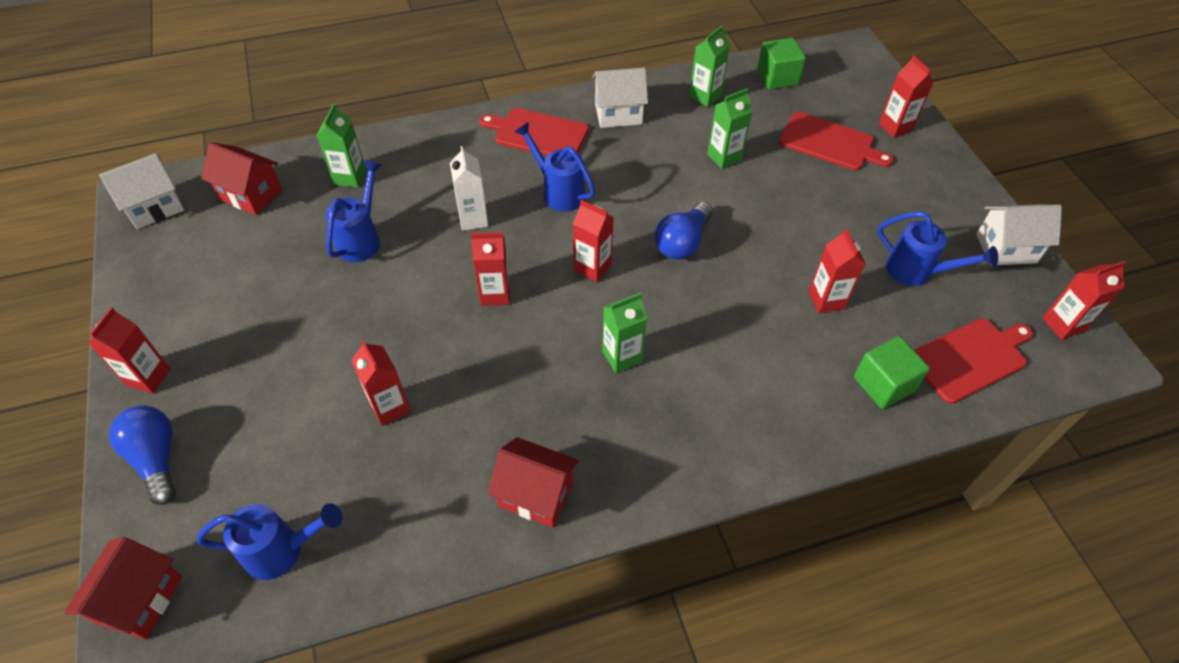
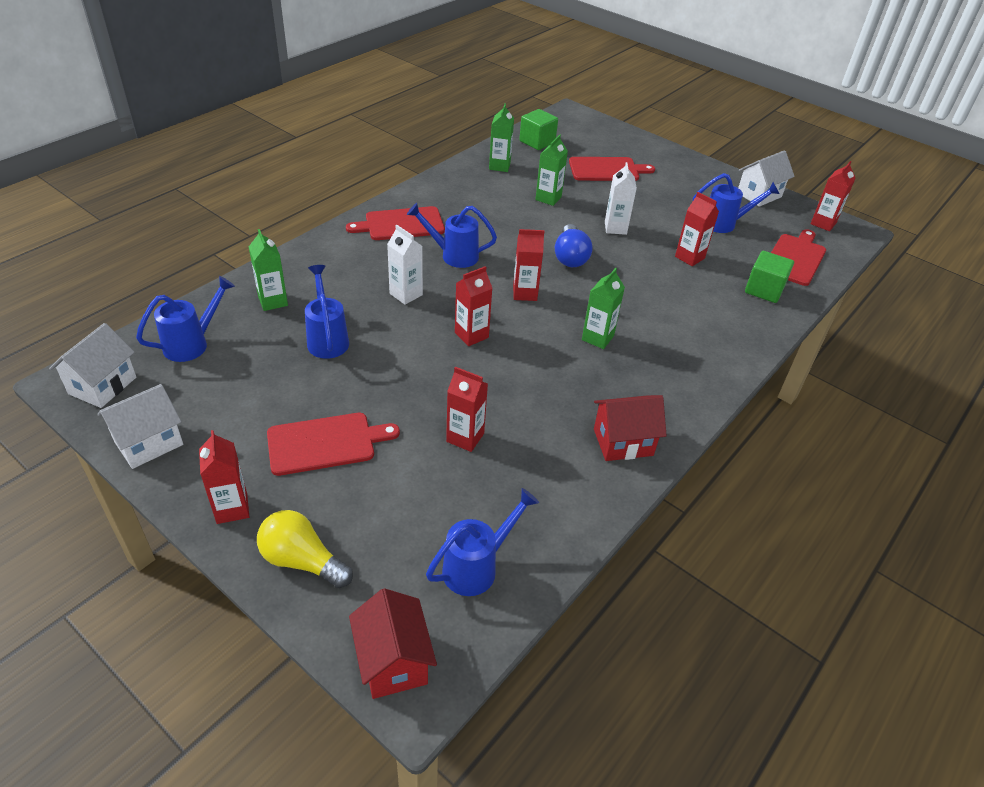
camera: 35 degrees left, 10 degrees down
(156, 459) = (302, 561): blue light bulb -> yellow light bulb
(251, 195) = (192, 343): red house -> blue watering can
(269, 350) = (325, 443): none -> red cutting board
(618, 114) = (449, 194): white house -> white house (149, 443)
(769, 225) = (615, 228): none -> white carton
(895, 127) = (637, 149): red carton -> none

